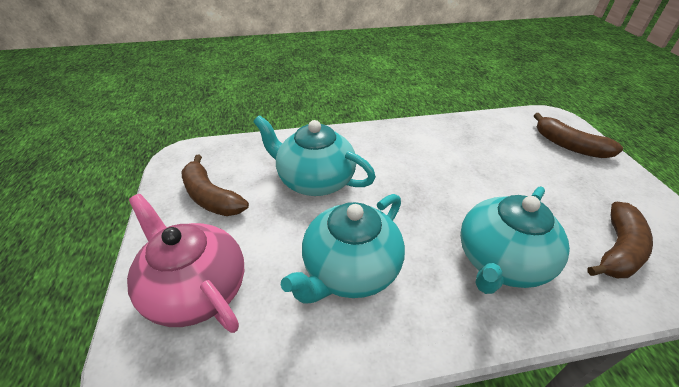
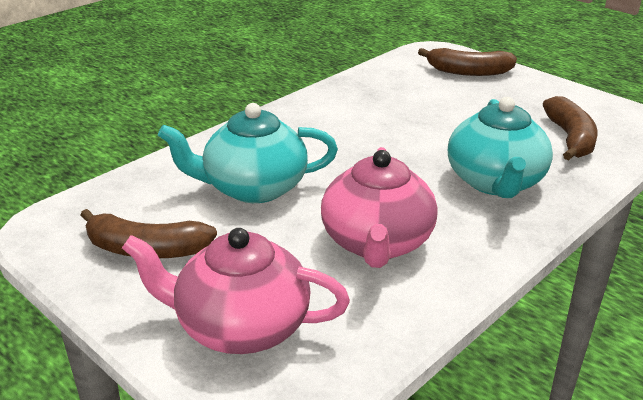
camera: 35 degrees left, 10 degrees down
(350, 269) = (377, 243): turquoise teapot -> pink teapot

